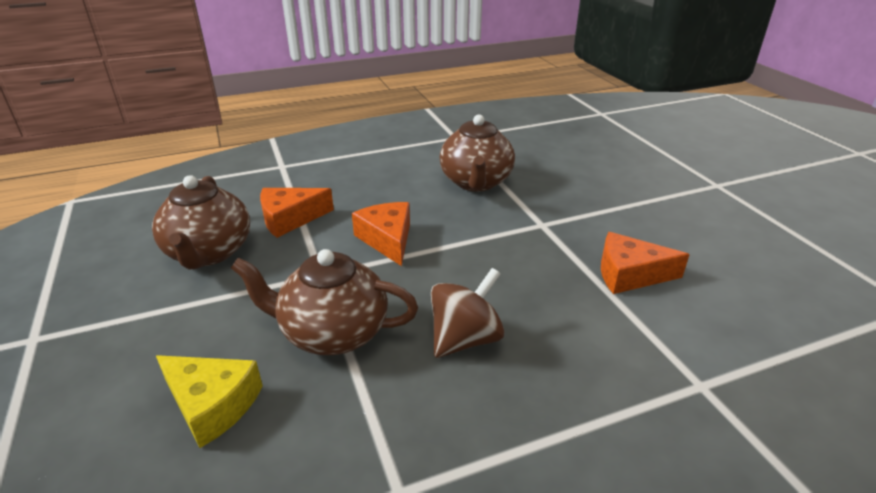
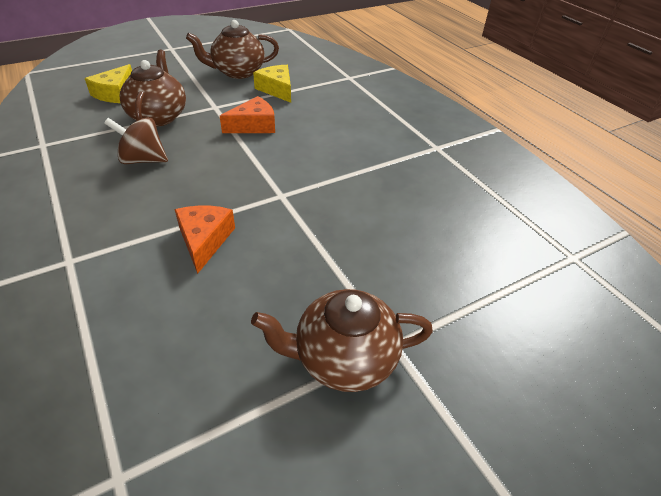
camera: 80 degrees right, 10 degrees up
(290, 219) = (277, 89): orange cheese -> yellow cheese
(465, 339) = (143, 160): brown spinning top -> brown spinning top turned 150 degrees clockwise
(476, 182) = (347, 160): brown teapot -> brown teapot (343, 358)

